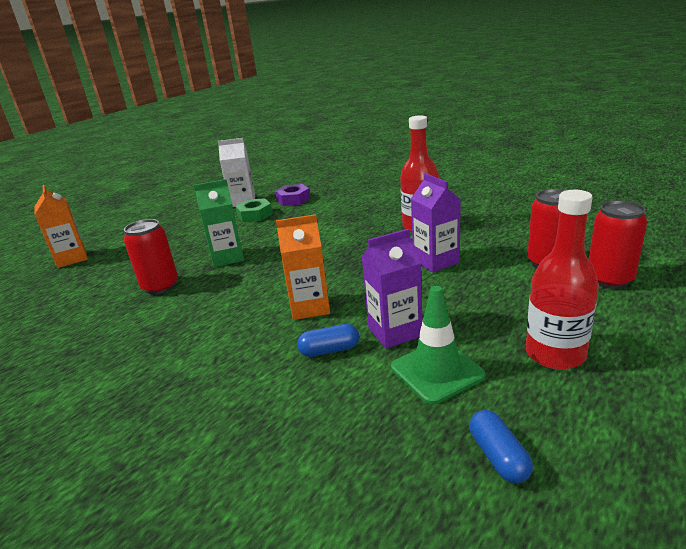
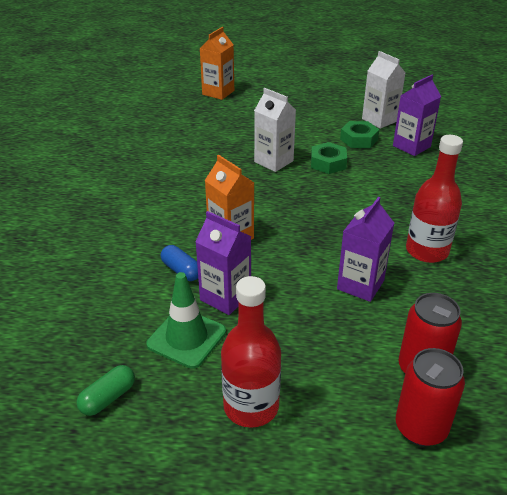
camera: 55 degrees right, 10 degrees up
(160, 286) = (210, 151): red can -> none
(228, 257) = (273, 161): green carton -> white carton
(266, 235) = (328, 163): none -> green nut
(293, 199) = (411, 146): purple nut -> purple carton
(498, 456) = (108, 398): blue capsule -> green capsule

